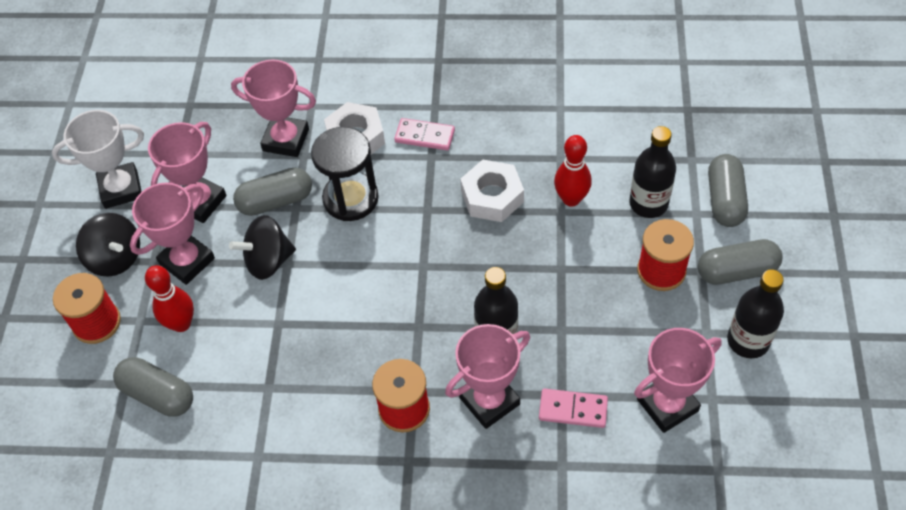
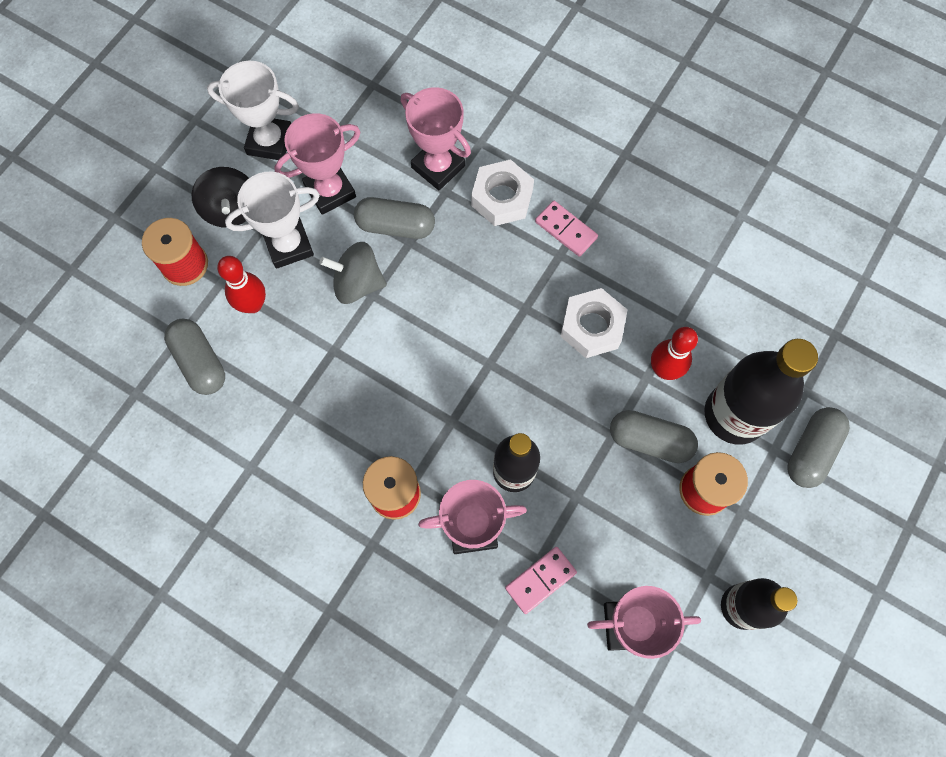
camera: 25 degrees right, 15 degrees up
(187, 261) = (289, 245): pink trophy -> white trophy
(268, 261) = (357, 283): black spinning top -> grey spinning top
(350, 198) = (463, 259): black hourglass -> none
(573, 410) = (540, 580): pink domino -> pink domino turned 75 degrees counterclockwise
(648, 203) = (734, 414): black bottle -> black bottle, size x1.53
(736, 271) = (776, 531): grey capsule -> grey capsule (650, 441)

